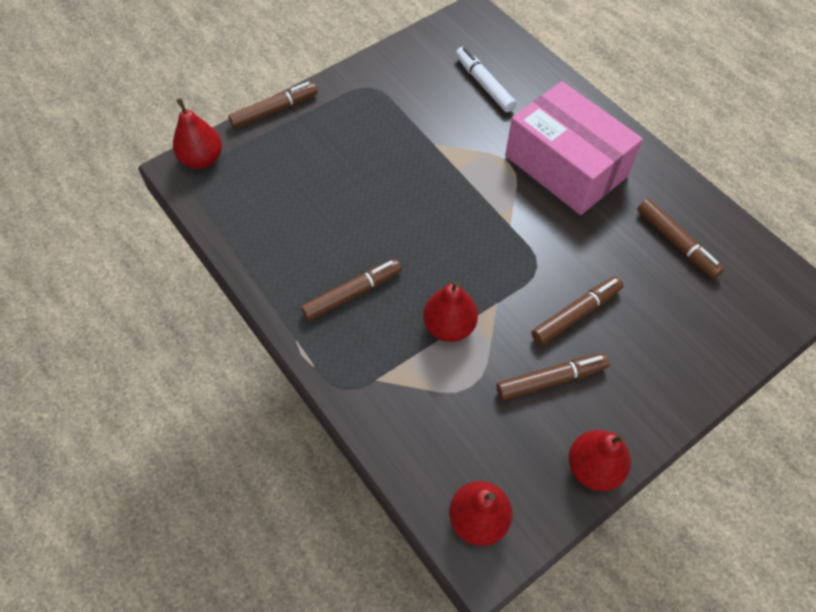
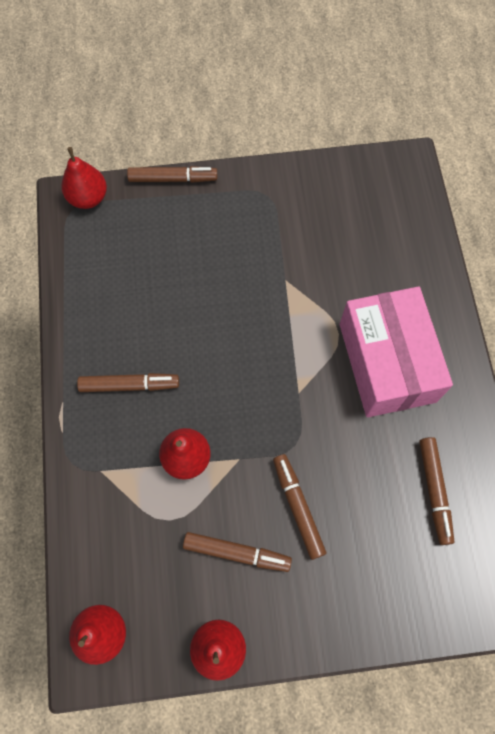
camera: 30 degrees right, 10 degrees up
(484, 84) = (369, 242): white marker -> none
(576, 314) = (298, 507): brown marker -> brown marker turned 105 degrees counterclockwise

